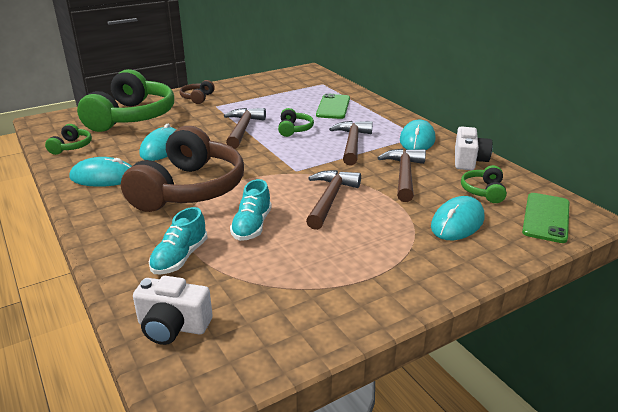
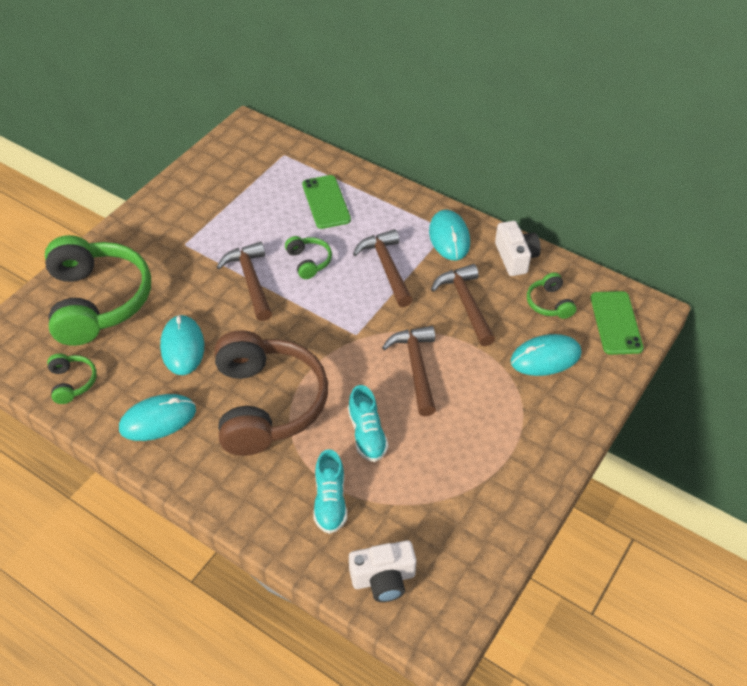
camera: 25 degrees left, 20 degrees up
(197, 98) = (149, 234): brown headphones -> none
(457, 222) = (545, 357): turquoise mouse -> turquoise mouse turned 60 degrees clockwise

